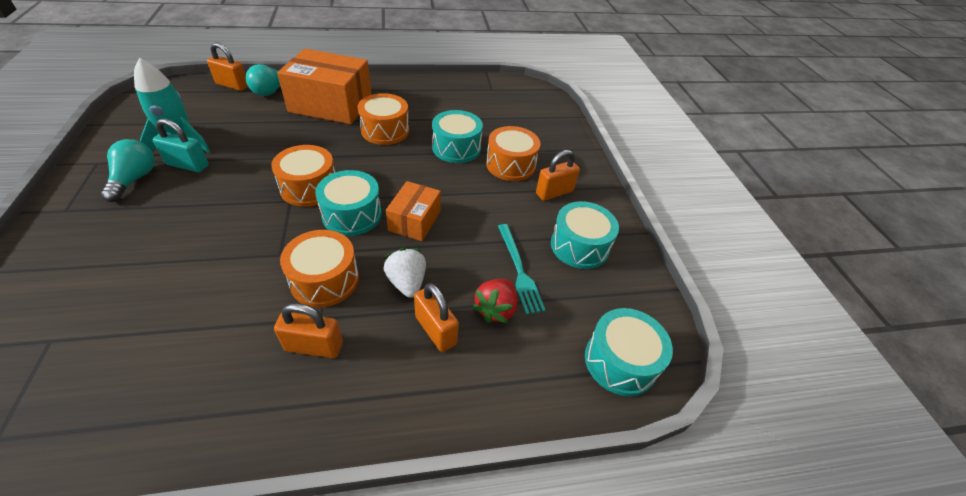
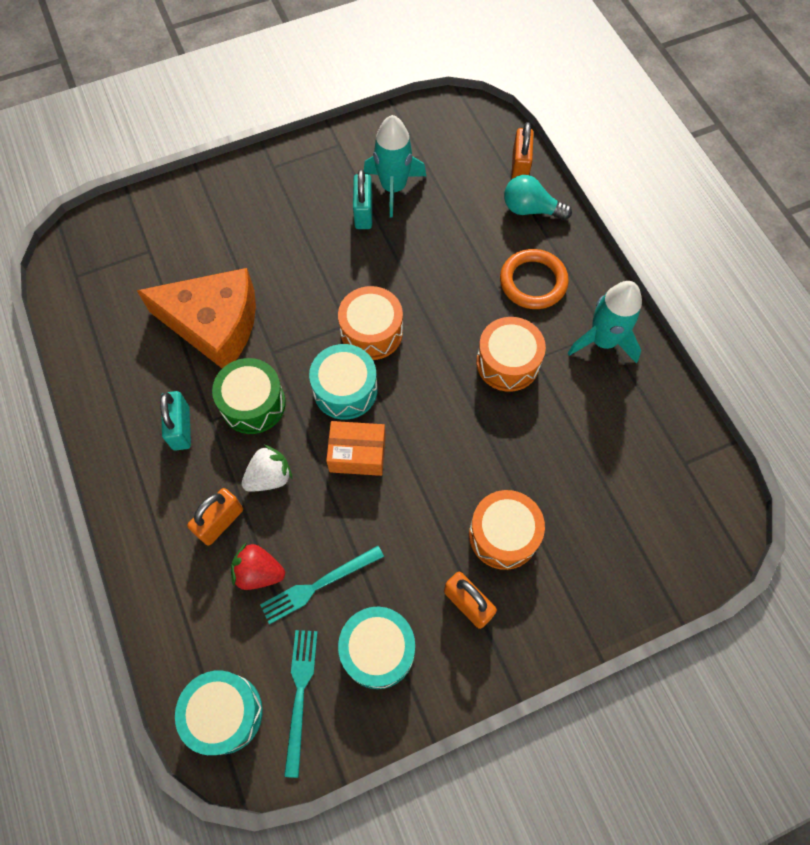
camera: 80 degrees right, 20 degrees up
(134, 179) = (327, 186): turquoise light bulb -> none
(211, 294) = (214, 325): none -> orange cheese
(314, 346) = (181, 428): orange padlock -> turquoise padlock
(324, 280) = (253, 404): orange drum -> green drum
(331, 105) = (533, 282): orange box -> orange ring
(396, 92) = (603, 341): none -> turquoise rocket
(456, 148) = (509, 457): turquoise drum -> none
(608, 302) = (300, 695): none -> turquoise fork

